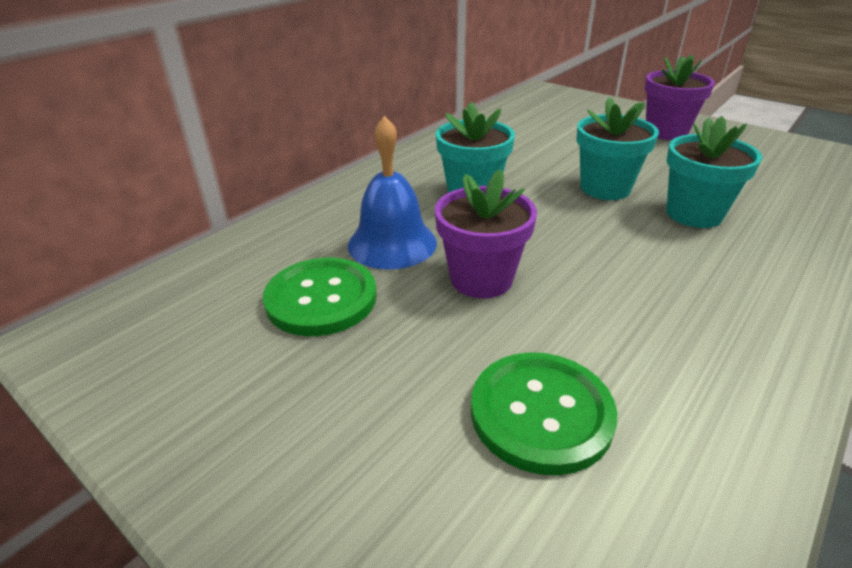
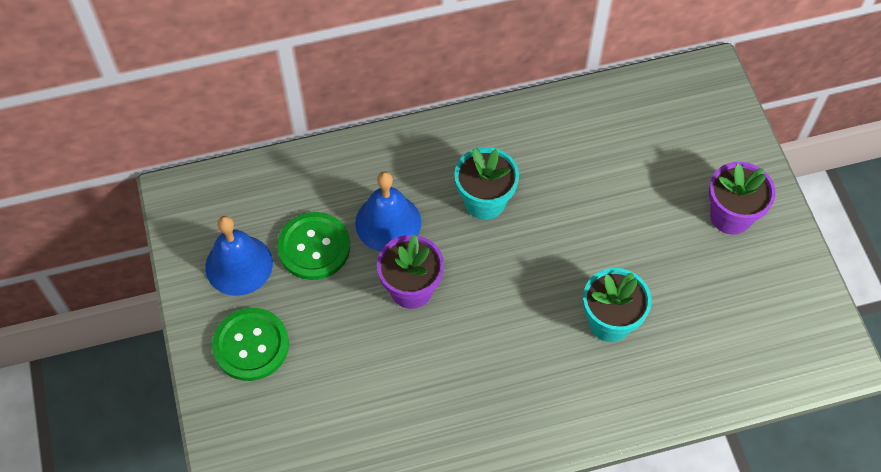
camera: 35 degrees right, 25 degrees up
(221, 364) = (239, 265): none -> blue bell
(541, 413) = (356, 391): green button -> green button (251, 345)
(605, 188) = (584, 255): turquoise flower pot -> none

